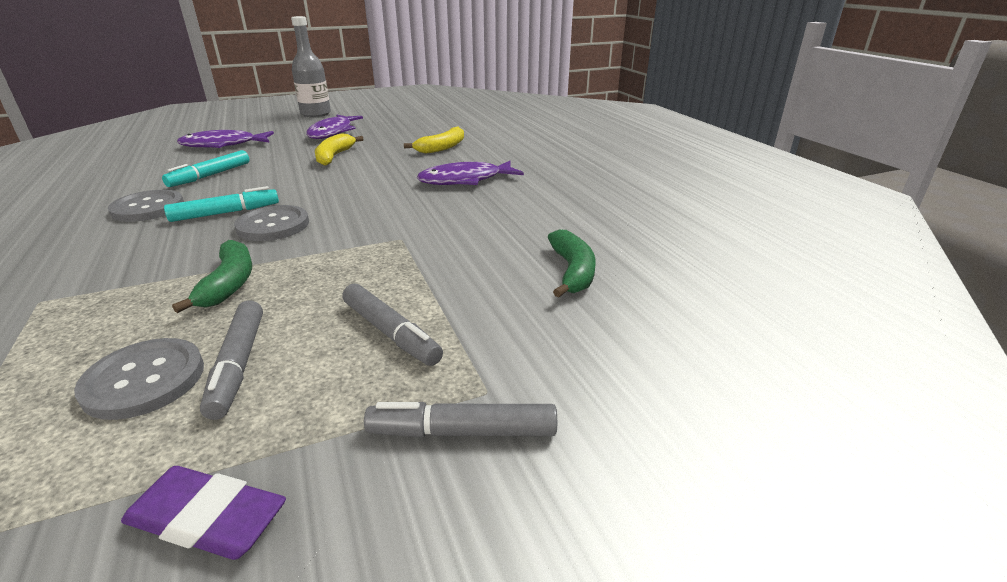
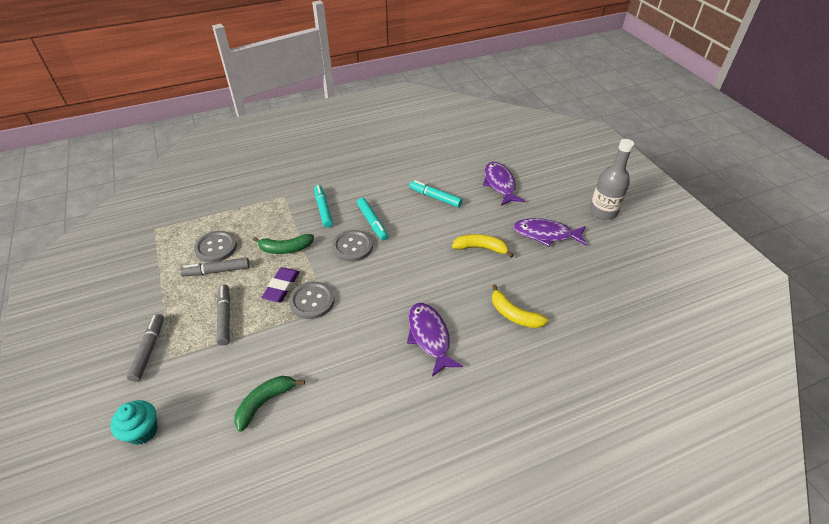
camera: 90 degrees right, 15 degrees up
(143, 254) = (323, 209): none -> turquoise marker
(148, 208) = (382, 190): grey button -> grey button (312, 301)
(207, 519) = (139, 286): purple eraser -> purple eraser (281, 287)
(390, 332) = (225, 317): grey marker -> grey marker turned 120 degrees clockwise
(572, 271) = (265, 402): green banana -> green banana turned 135 degrees clockwise
(663, 390) = (143, 431): none -> turquoise cupcake

